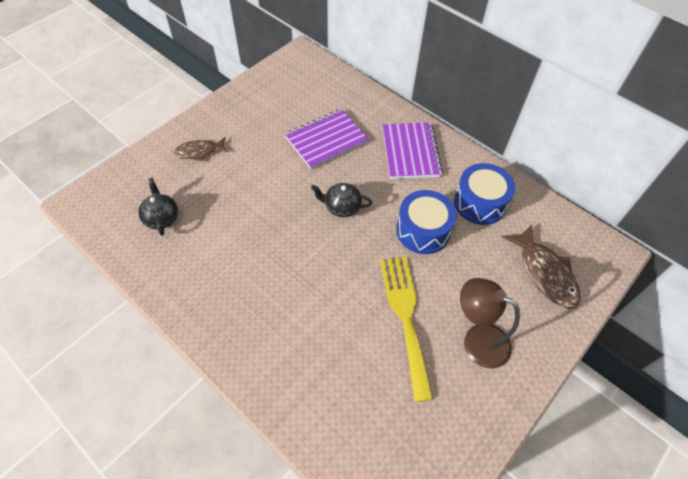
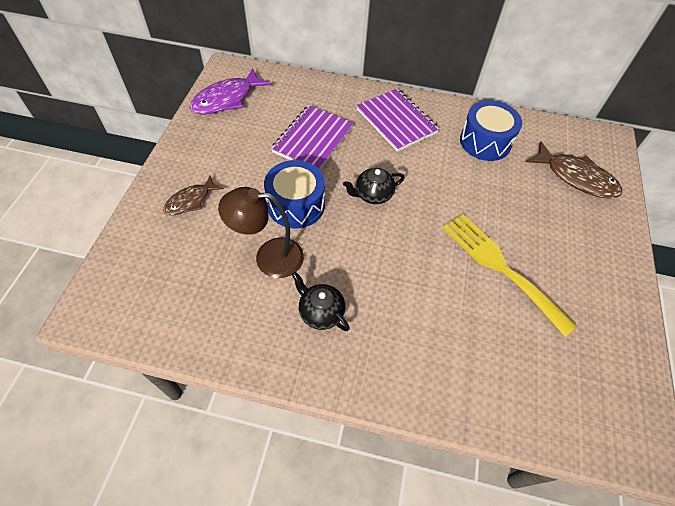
camera: 30 degrees left, 0 degrees up
(161, 218) = (198, 285): black teapot -> black teapot (320, 312)
(281, 79) = (226, 99): none -> purple fish
(423, 231) = (458, 185): blue drum -> blue drum (296, 205)
(477, 340) = (569, 258): brown lamp -> brown lamp (269, 257)

